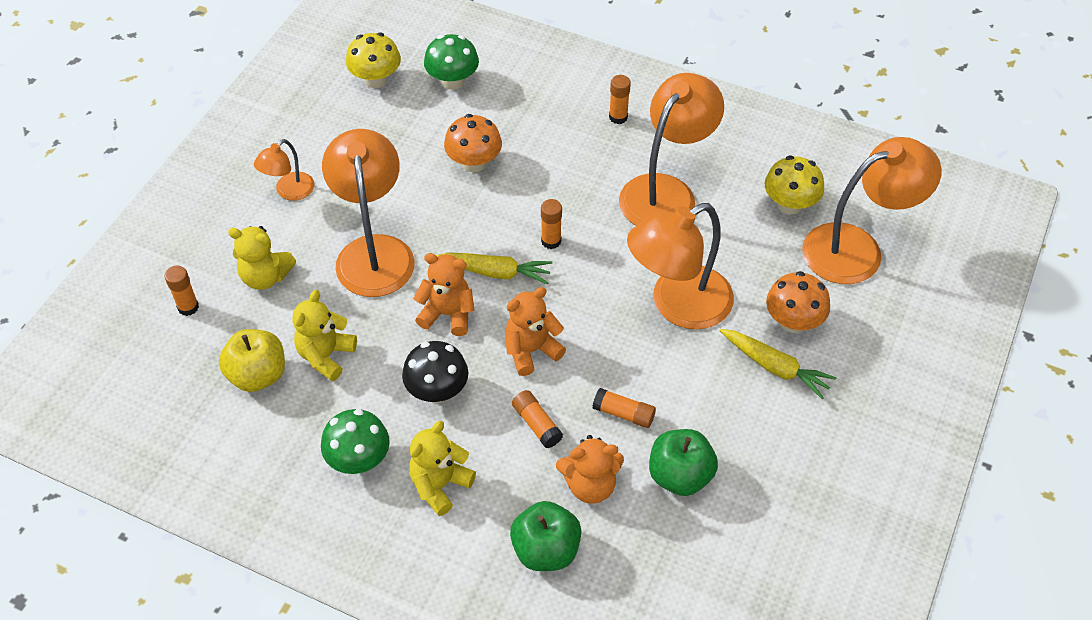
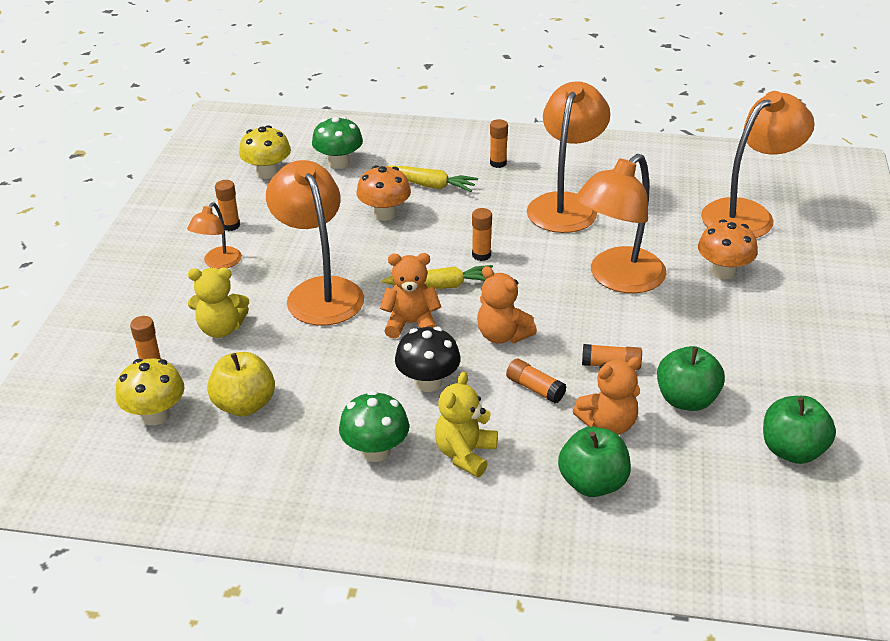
camera: 15 degrees left, 15 degrees down
(316, 144) = (230, 225): none -> orange glue stick
(326, 356) = (307, 377): yellow teddy bear -> none
(531, 350) = (502, 335): orange teddy bear -> orange teddy bear turned 90 degrees counterclockwise
(757, 563) = (792, 450): none -> green apple
(774, 367) = (725, 305): yellow carrot -> yellow carrot (429, 185)
(789, 204) = (675, 195): yellow mushroom -> yellow mushroom (155, 415)

